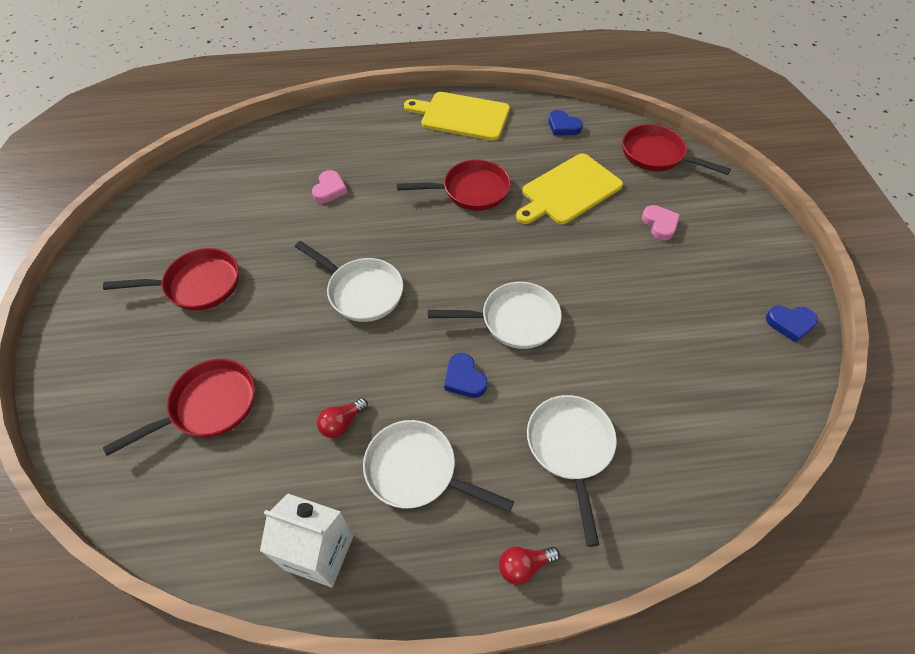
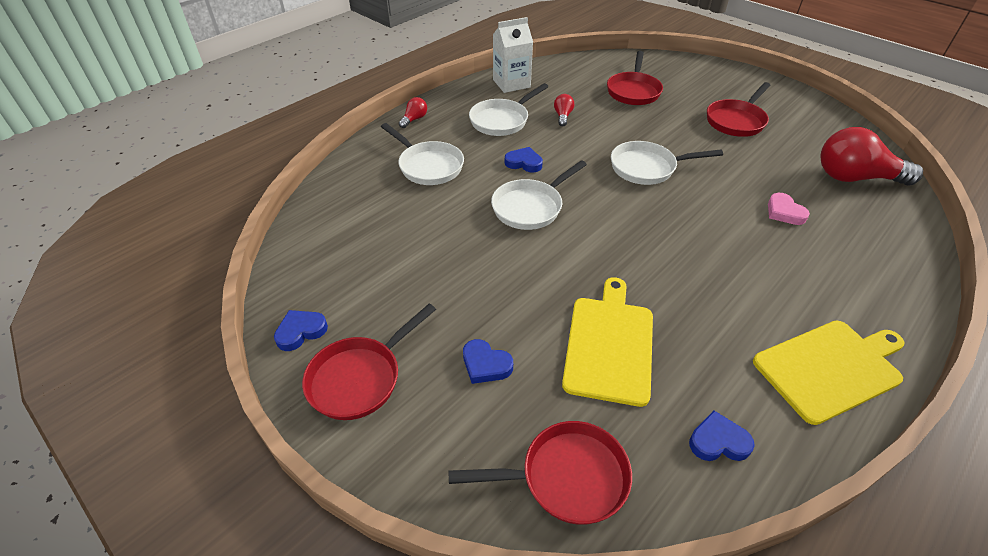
camera: 140 degrees right, 10 degrees down
(231, 178) = (854, 178): none -> red light bulb
(417, 470) = (502, 120): white pan -> white pan turned 150 degrees clockwise
(471, 191) = (689, 283): red pan -> red pan (360, 378)
(660, 224) = (485, 364): pink heart -> blue heart

